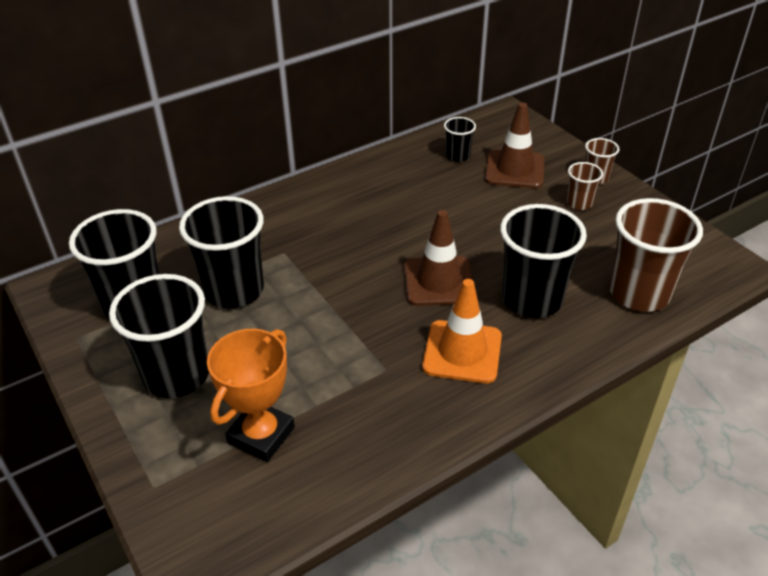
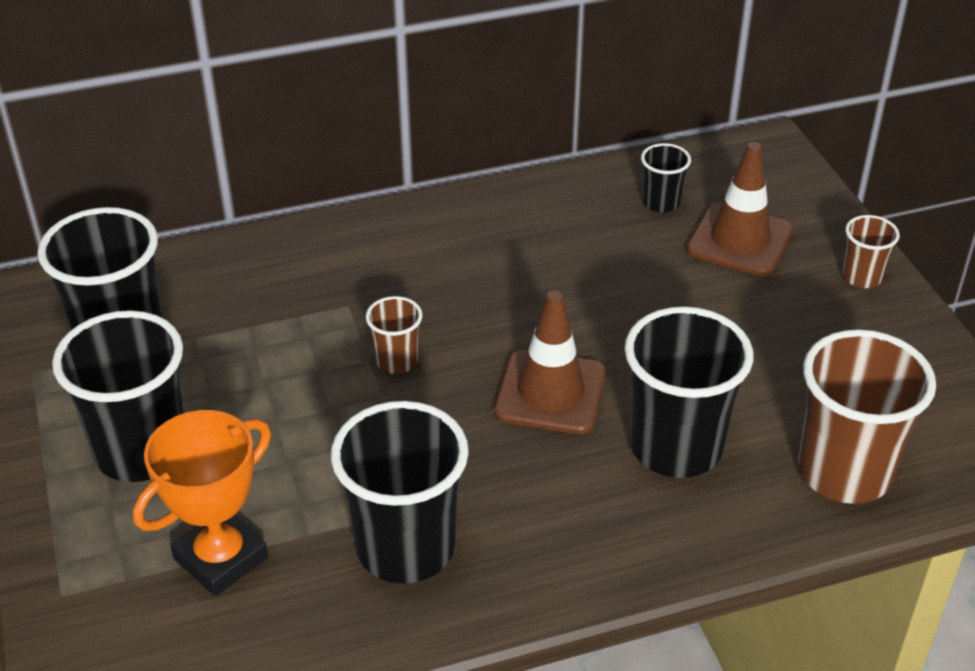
camera: 15 degrees right, 0 degrees up
(234, 290) = (259, 348): black cup -> black cup (405, 548)
(462, 352) = (540, 503): orange traffic cone -> none
(579, 203) = (816, 313): brown cup -> brown cup (396, 361)

